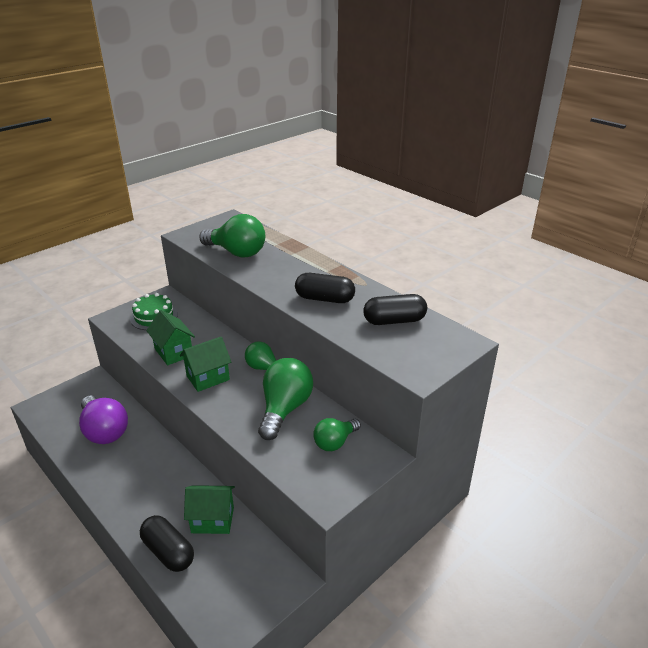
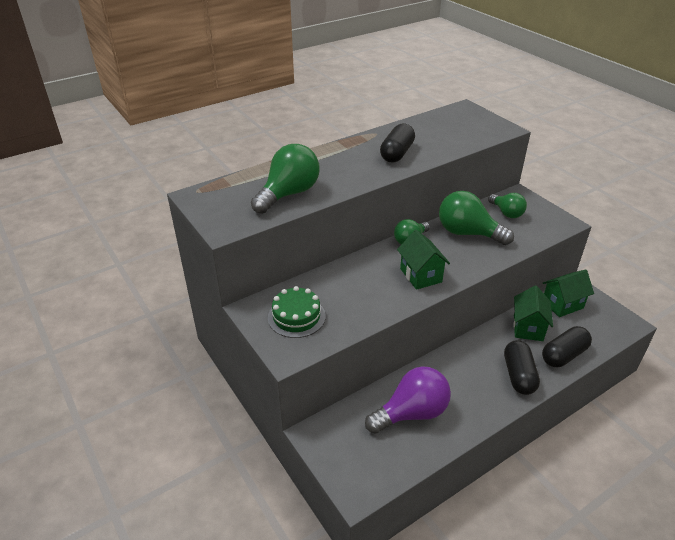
camera: 80 degrees left, 5 degrees up
(173, 352) = (373, 299): green house -> green house (562, 304)
(394, 321) = (435, 128): black capsule -> black capsule (518, 375)

